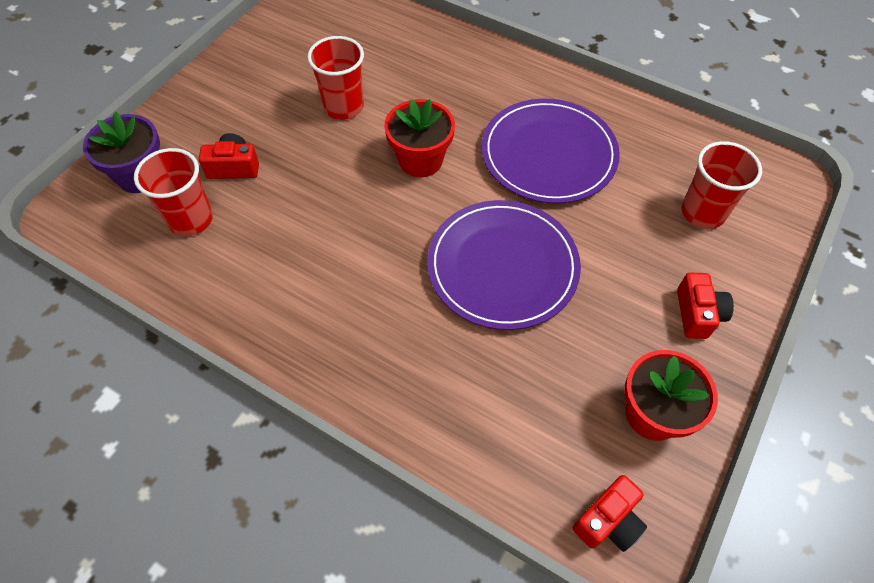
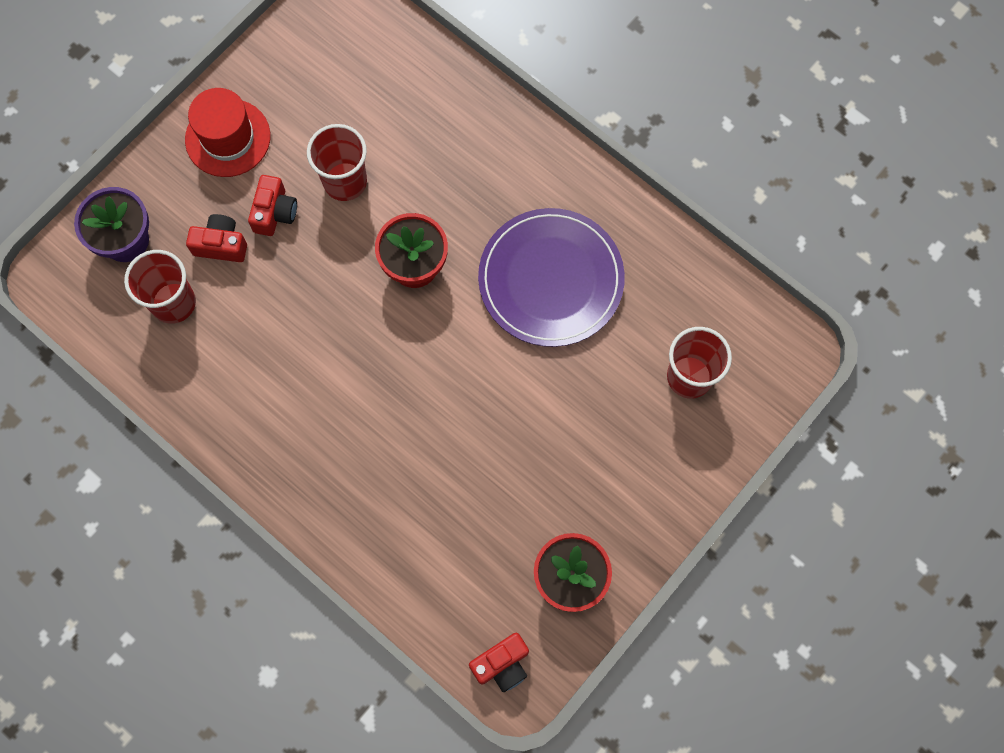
camera: 10 degrees right, 15 degrees up
(232, 89) = (228, 138): none -> red hat
(502, 266) = (470, 406): purple plate -> none
(697, 314) = (644, 488): red camera -> red camera (275, 212)

